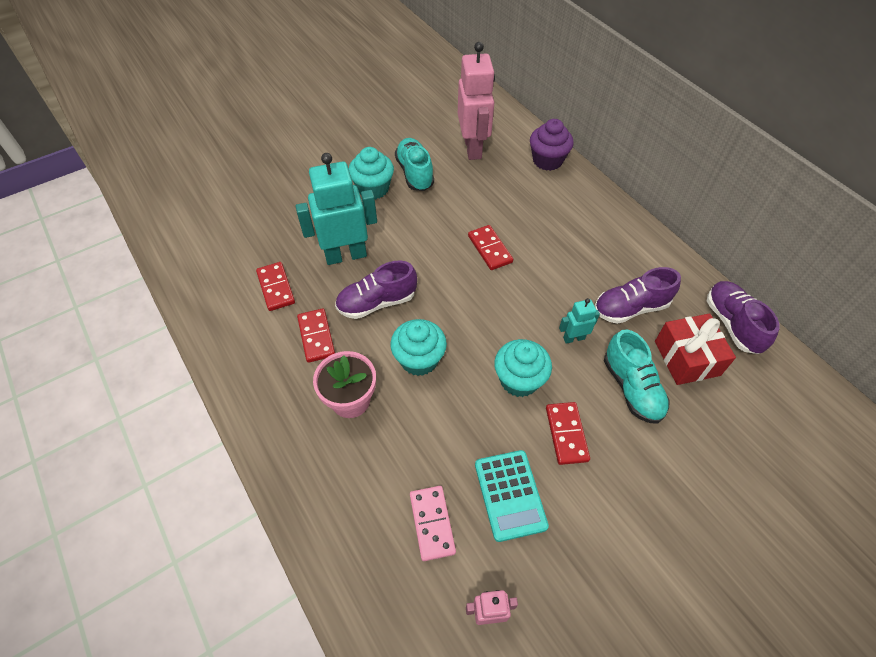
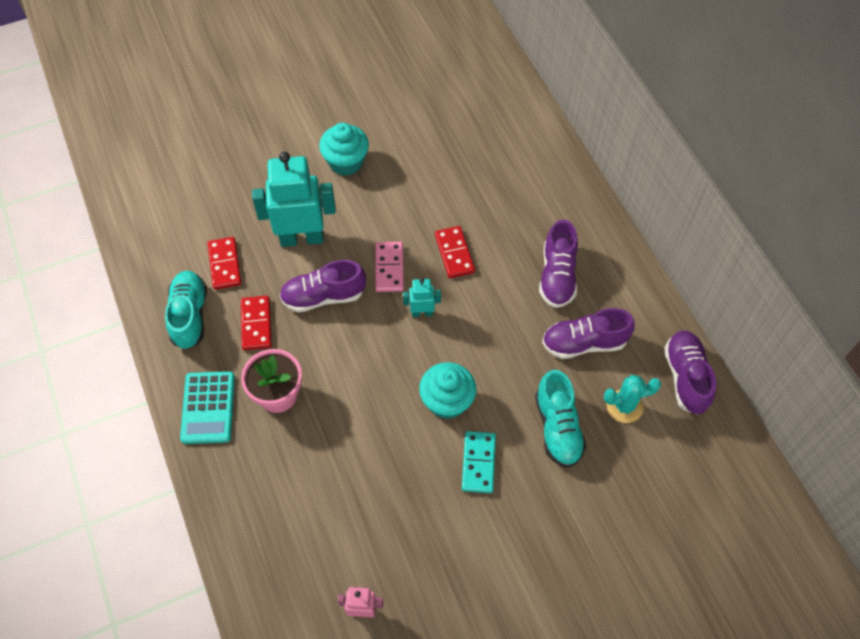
camera: 10 degrees right, 5 degrees up
(415, 173) = (395, 149): turquoise shoe -> turquoise shoe (189, 315)
(419, 359) = (353, 364): turquoise cupcake -> none
(432, 523) = (330, 524): pink domino -> pink domino (389, 268)
(473, 148) = (467, 125): pink robot -> none
(510, 495) = (408, 511): turquoise calculator -> turquoise calculator (208, 408)
(547, 160) = (547, 153): purple cupcake -> none
(566, 434) = (478, 463): red domino -> turquoise domino
(573, 338) = (514, 366): turquoise robot -> turquoise robot (422, 313)
(587, 255) = (557, 276): none -> purple shoe
(687, 358) = (624, 406): red gift -> turquoise cactus

